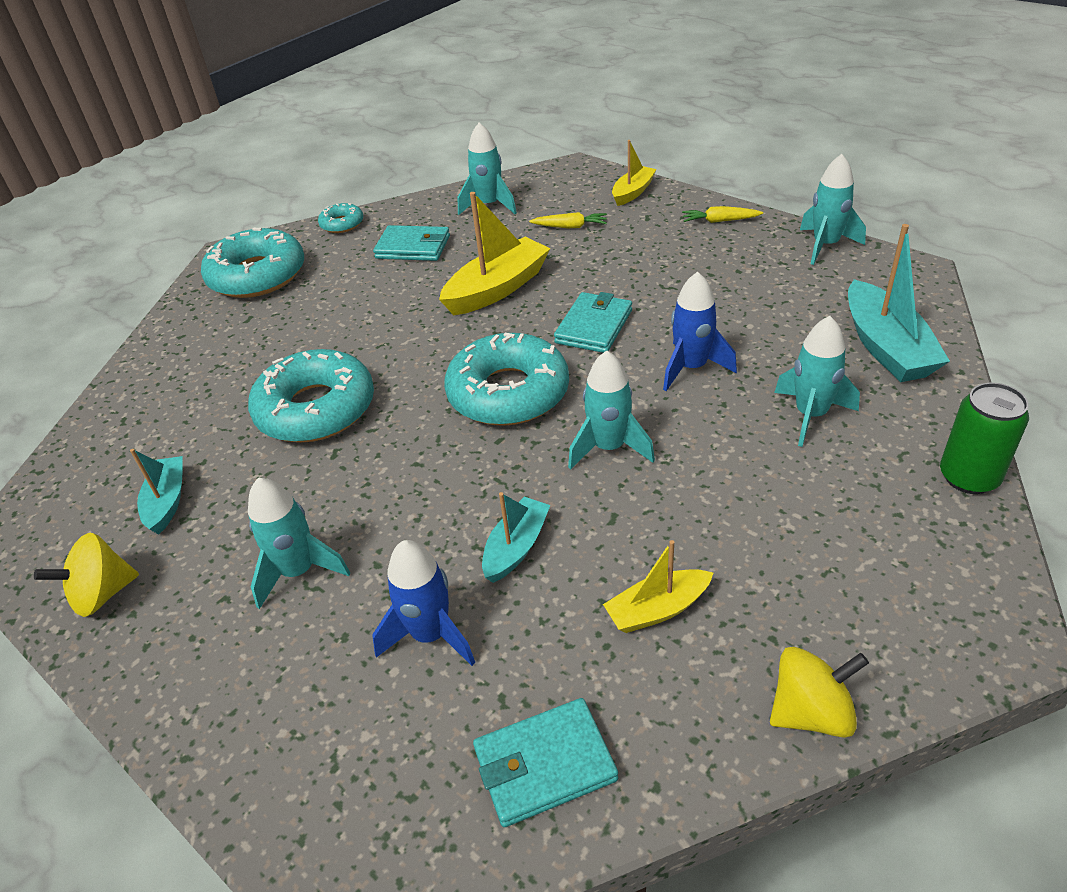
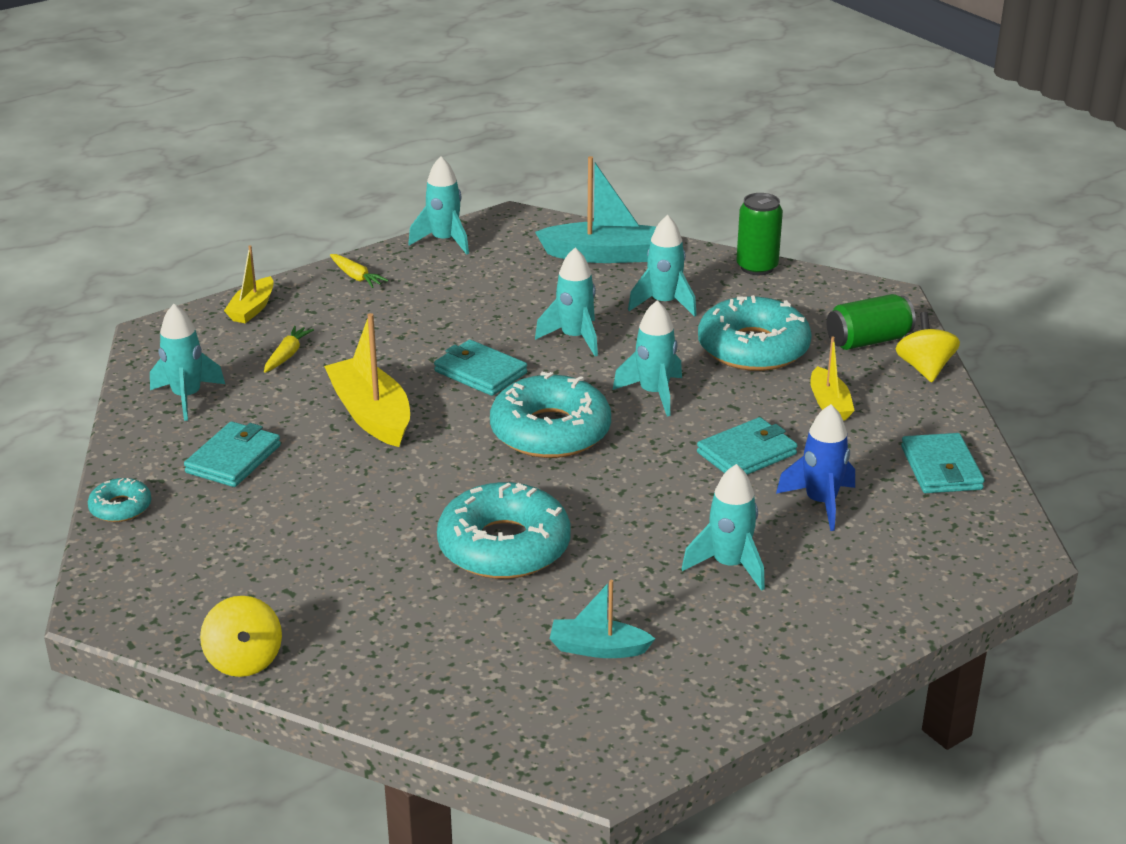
camera: 80 degrees left, 10 degrees down
(102, 594) = (712, 687): yellow spinning top -> yellow spinning top (244, 660)
(257, 275) = (190, 582): turquoise donut -> turquoise donut (753, 348)
(516, 547) = (747, 453): turquoise boat -> turquoise wallet
(633, 192) = (252, 309): yellow boat -> yellow boat turned 120 degrees counterclockwise
(691, 368) = (574, 338): blue rocket -> turquoise rocket
(719, 221) = (356, 277): yellow carrot -> yellow carrot turned 60 degrees counterclockwise
(850, 629) = (868, 340): none -> green can

